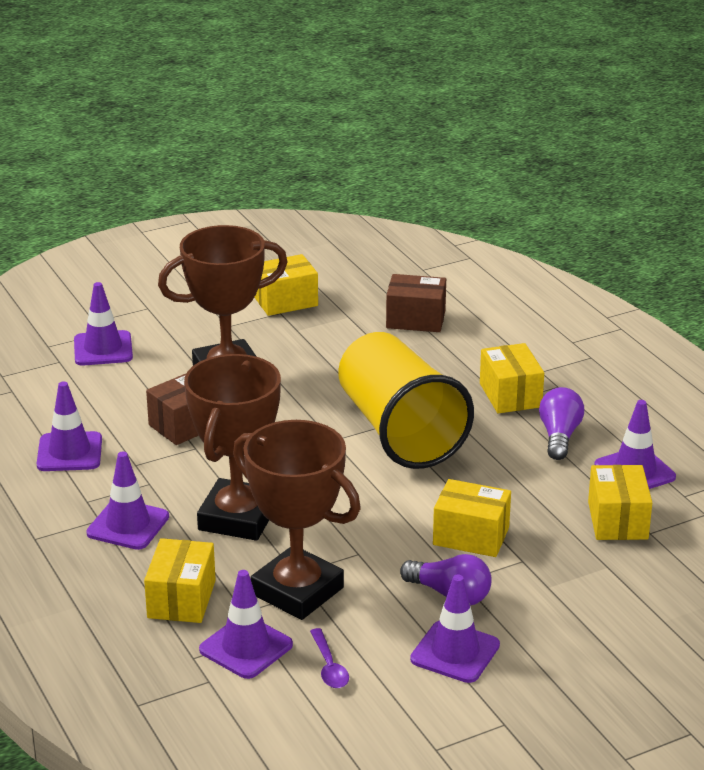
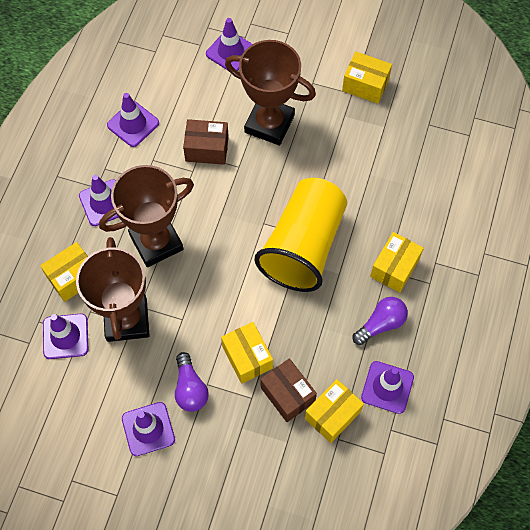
camera: 45 degrees right, 35 degrees up
(329, 666) = (85, 383): purple spoon -> none
(415, 319) = (418, 159): brown box -> brown box (287, 394)

